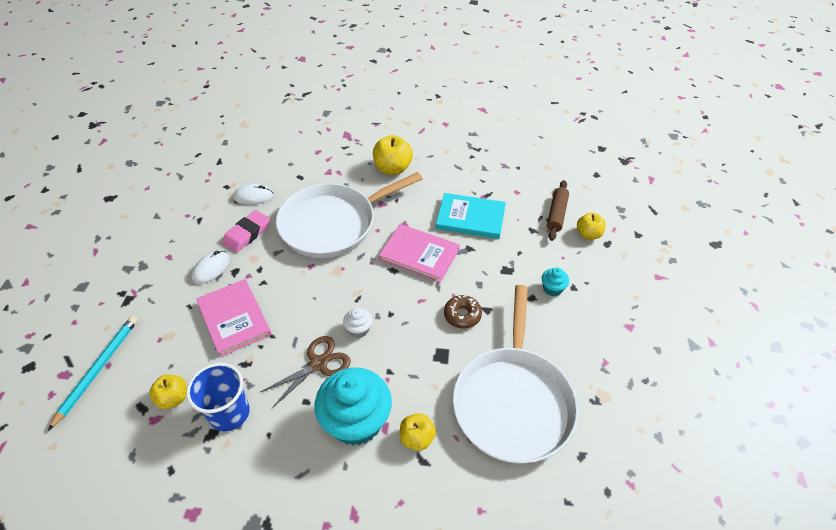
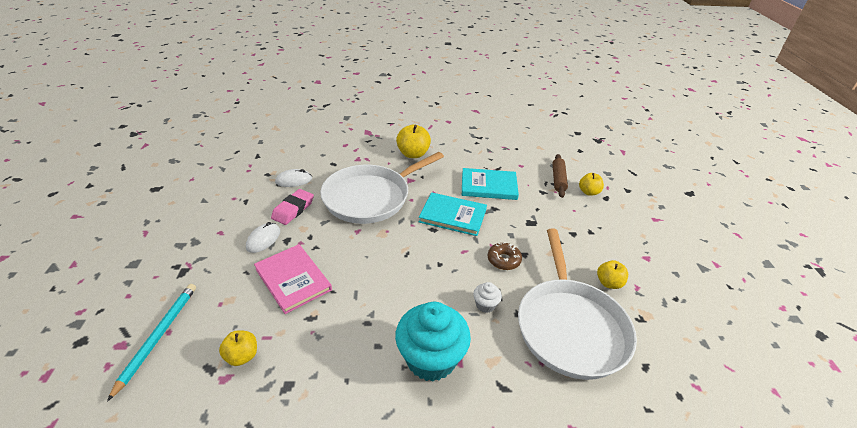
camera: 10 degrees left, 10 degrees down
(229, 413) = (303, 364): blue cup -> none
(319, 364) = (383, 311): brown scissors -> none
(359, 329) = (414, 279): white cupcake -> white cupcake (485, 305)
(417, 438) = (492, 367): yellow apple -> yellow apple (609, 283)
(419, 254) = (453, 216): pink book -> turquoise book
(552, 289) = (573, 234): turquoise cupcake -> none

